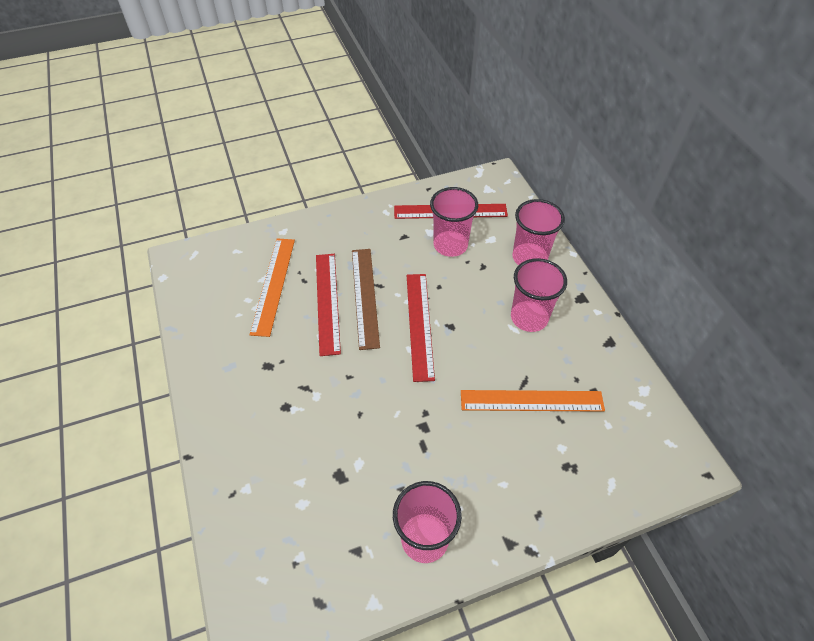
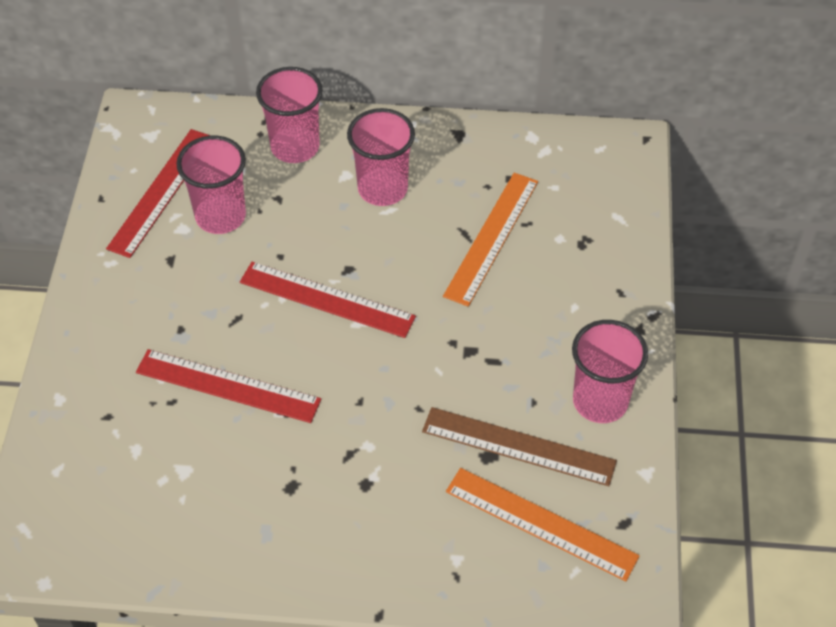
camera: 65 degrees left, 0 degrees up
(273, 285) = (156, 441): orange ruler -> orange ruler (541, 523)
(365, 296) = (245, 341): brown ruler -> brown ruler (518, 446)

